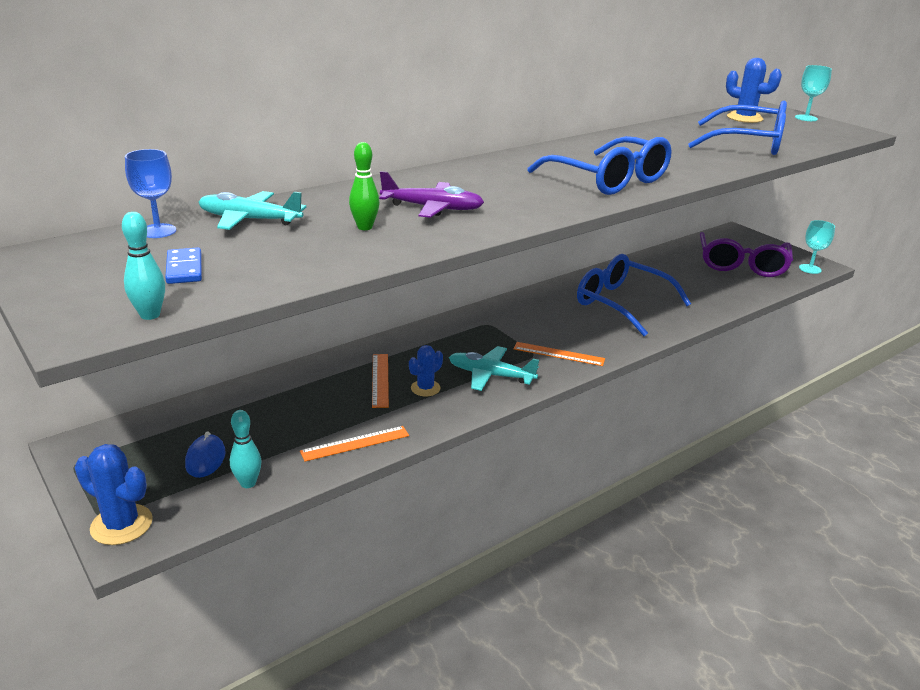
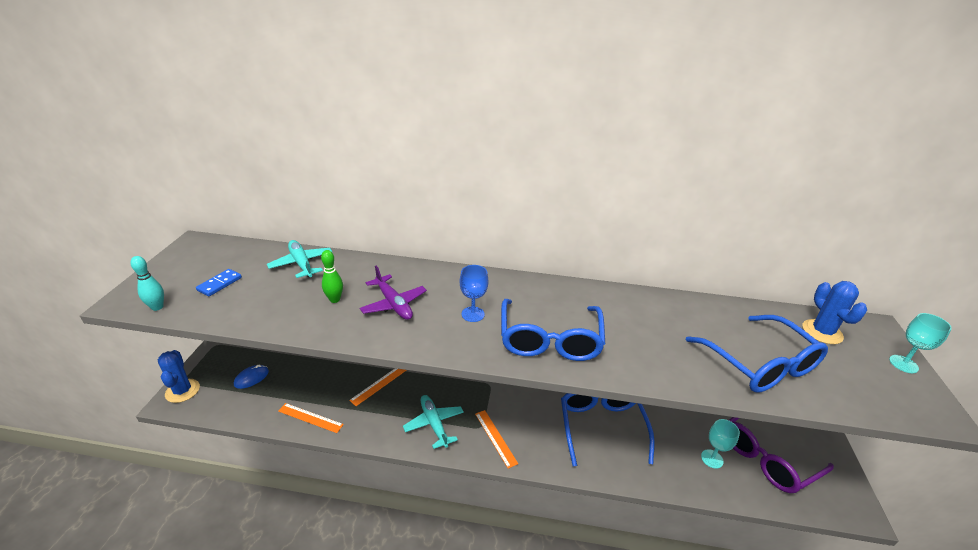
camera: 45 degrees right, 5 degrees up
(158, 231) = (258, 251): blue goblet -> blue goblet (473, 314)
(248, 483) = (244, 405): turquoise bowling pin -> none
(425, 388) = (390, 407): blue cactus -> none
(810, 269) = (838, 506): turquoise goblet -> turquoise goblet (712, 459)

